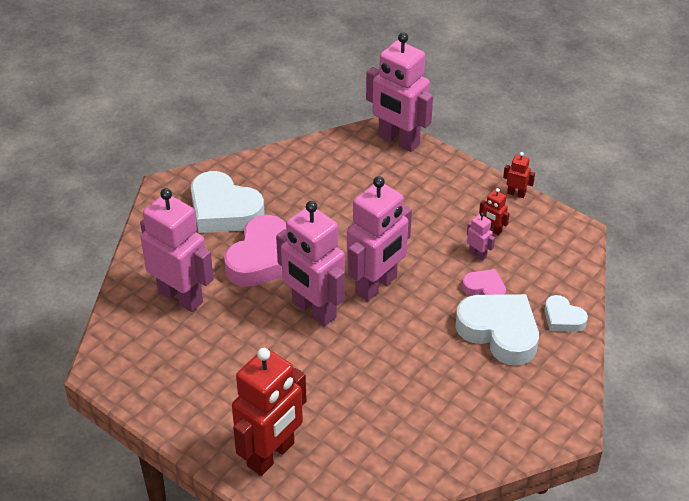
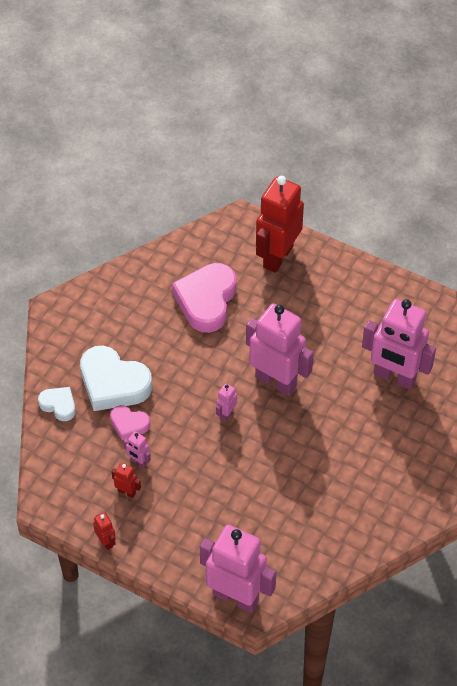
camera: 170 degrees right, 10 degrees up
(224, 210) = (389, 475): white heart -> none
(263, 258) = (335, 426): pink heart -> pink heart (206, 301)
(376, 285) = (226, 414): pink robot -> pink robot, size x0.41
(516, 193) = (106, 541): red robot -> red robot turned 135 degrees counterclockwise

